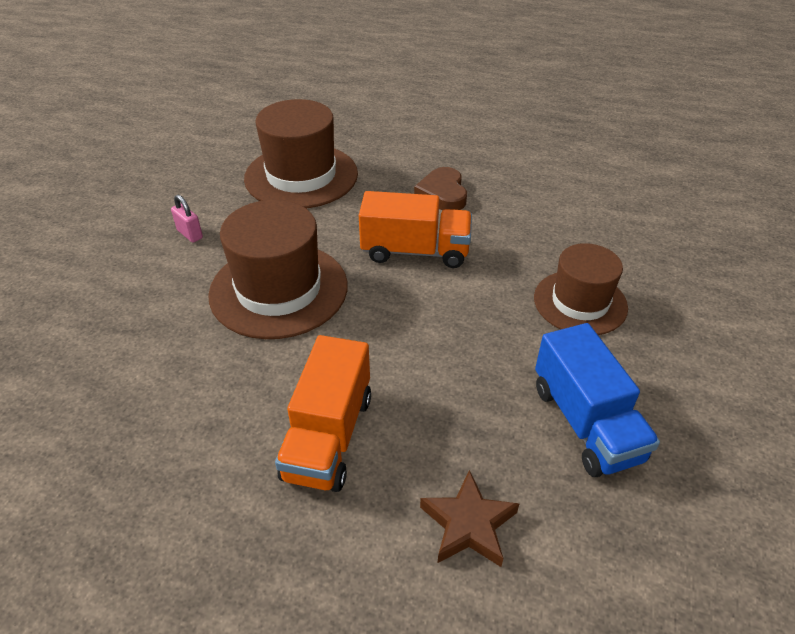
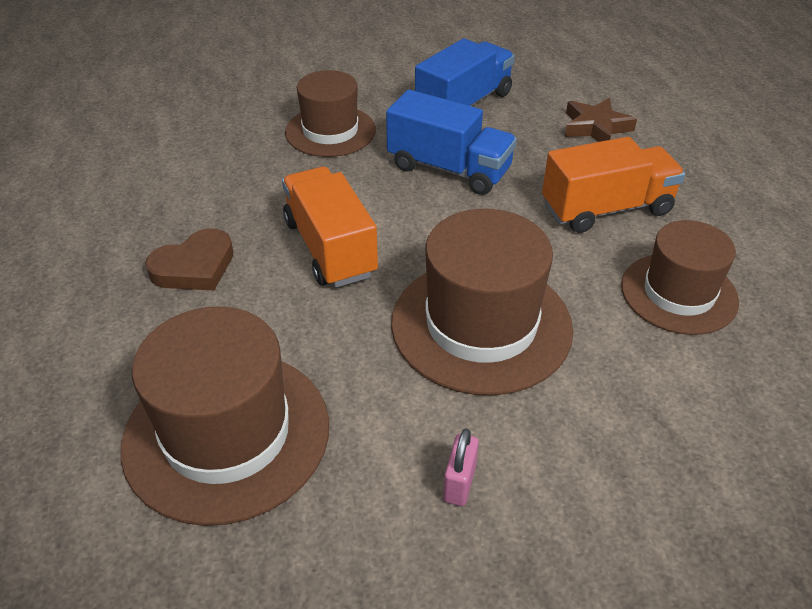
camera: 120 degrees left, 0 degrees up
(196, 415) = (679, 293): none -> brown hat
(469, 354) = (449, 169): none -> blue truck

